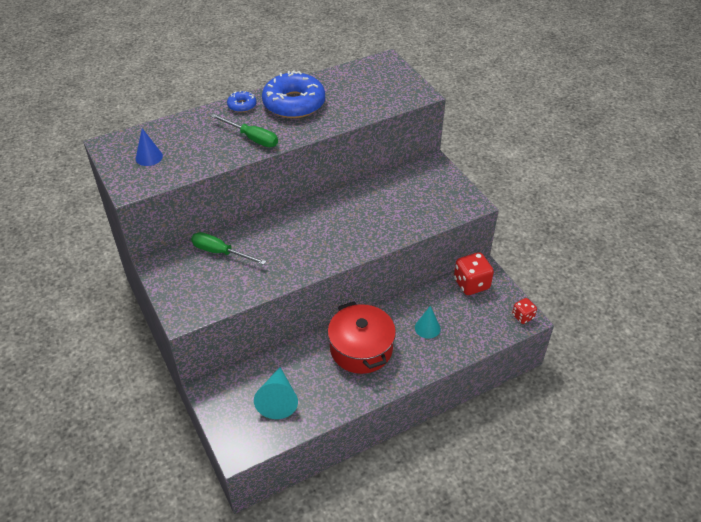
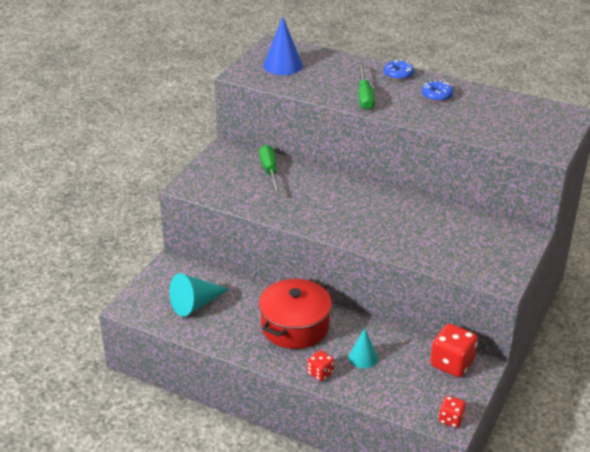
camera: 55 degrees right, 10 degrees down
(149, 157) = (283, 65): blue cone -> blue cone, size x1.54
(294, 103) = (437, 95): blue donut -> blue donut, size x0.46
(424, 362) = (320, 373): none -> red dice

